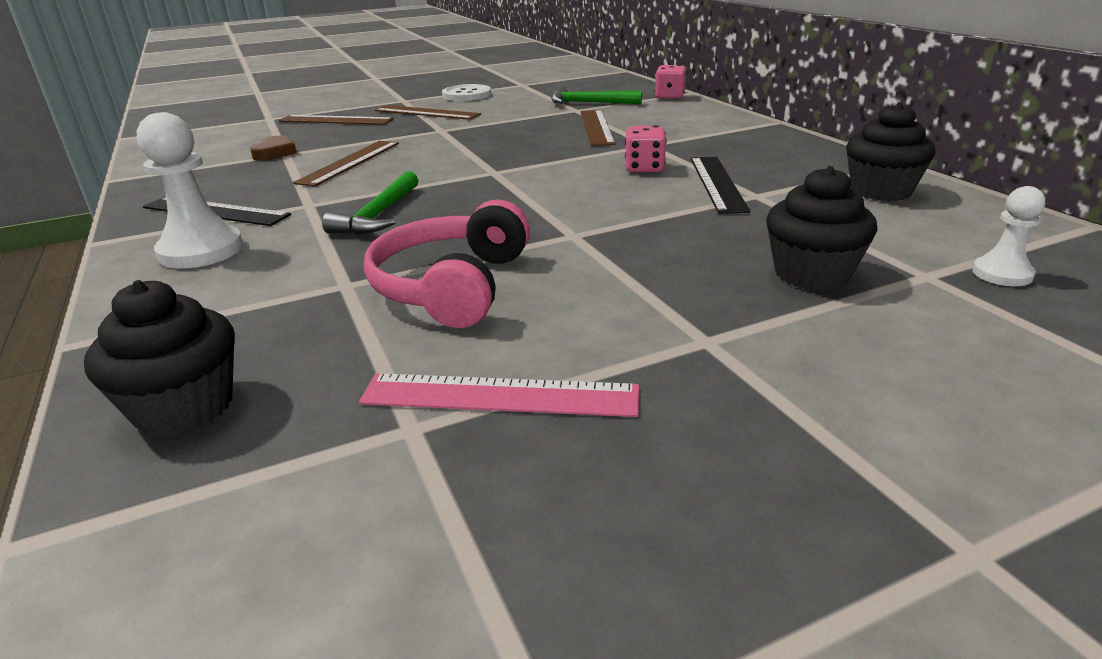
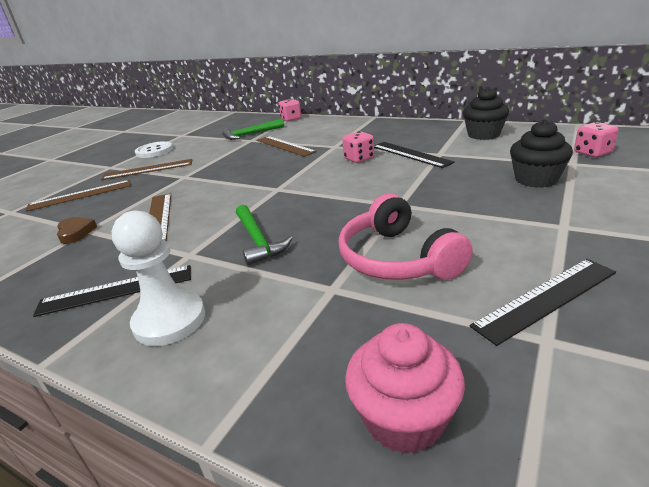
camera: 35 degrees left, 0 degrees up
(184, 407) = (404, 418): black cupcake -> pink cupcake
(499, 396) = (546, 298): pink ruler -> black ruler
(1002, 274) = (592, 153): white pawn -> pink dice

